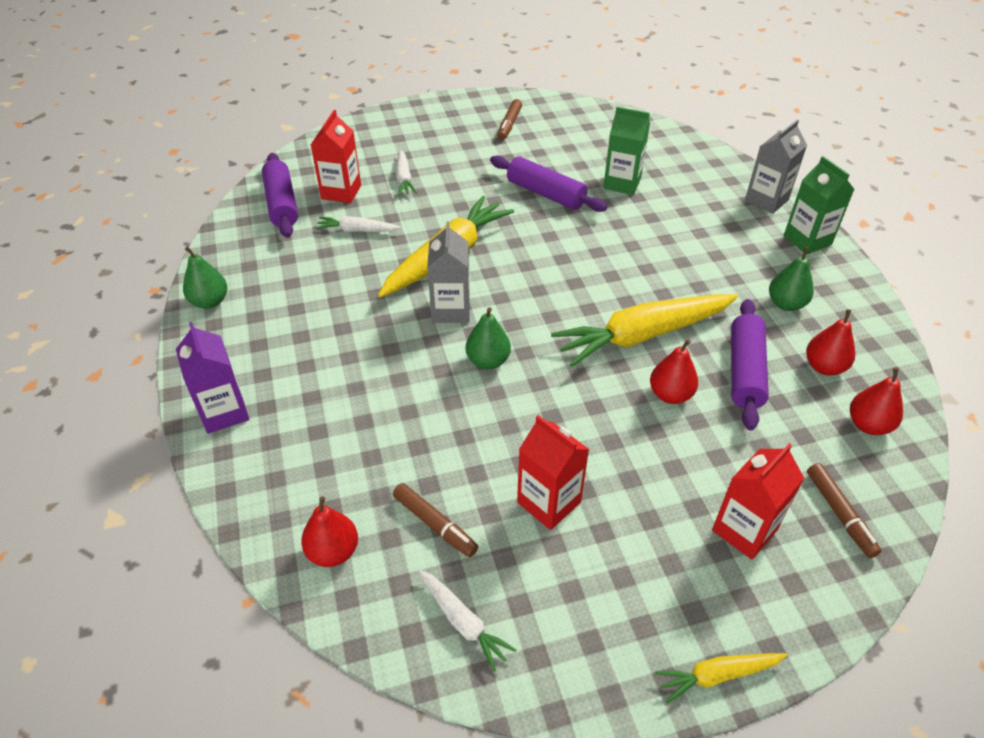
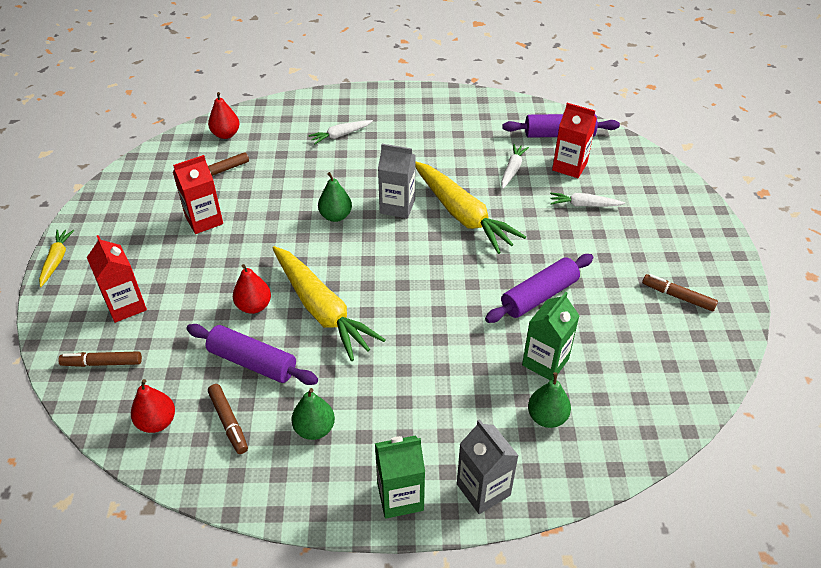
camera: 105 degrees right, 0 degrees up
(210, 302) = (450, 99): green pear -> green pear (547, 417)
(224, 412) = (346, 102): purple carton -> none
(463, 622) = (155, 173): white carrot -> white carrot (340, 135)
(643, 335) = (322, 309): yellow carrot -> yellow carrot turned 150 degrees clockwise
(824, 367) = (228, 421): red pear -> brown marker

